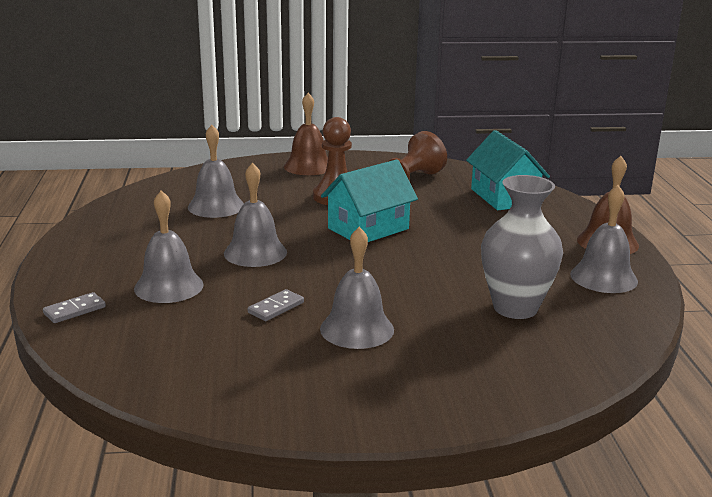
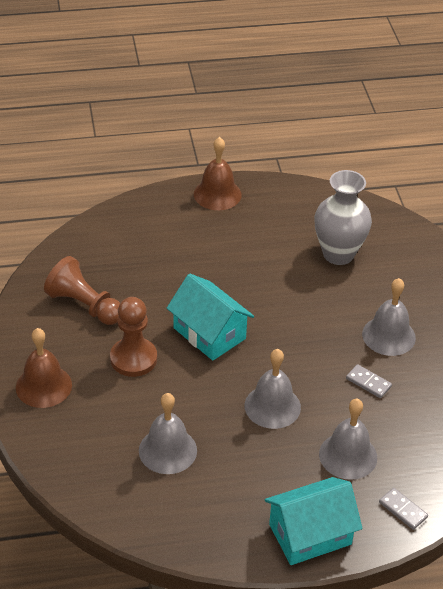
camera: 95 degrees left, 20 degrees up
(504, 197) = (125, 243): turquoise house -> turquoise house (310, 534)
(603, 277) = (280, 205): grey bell -> none

